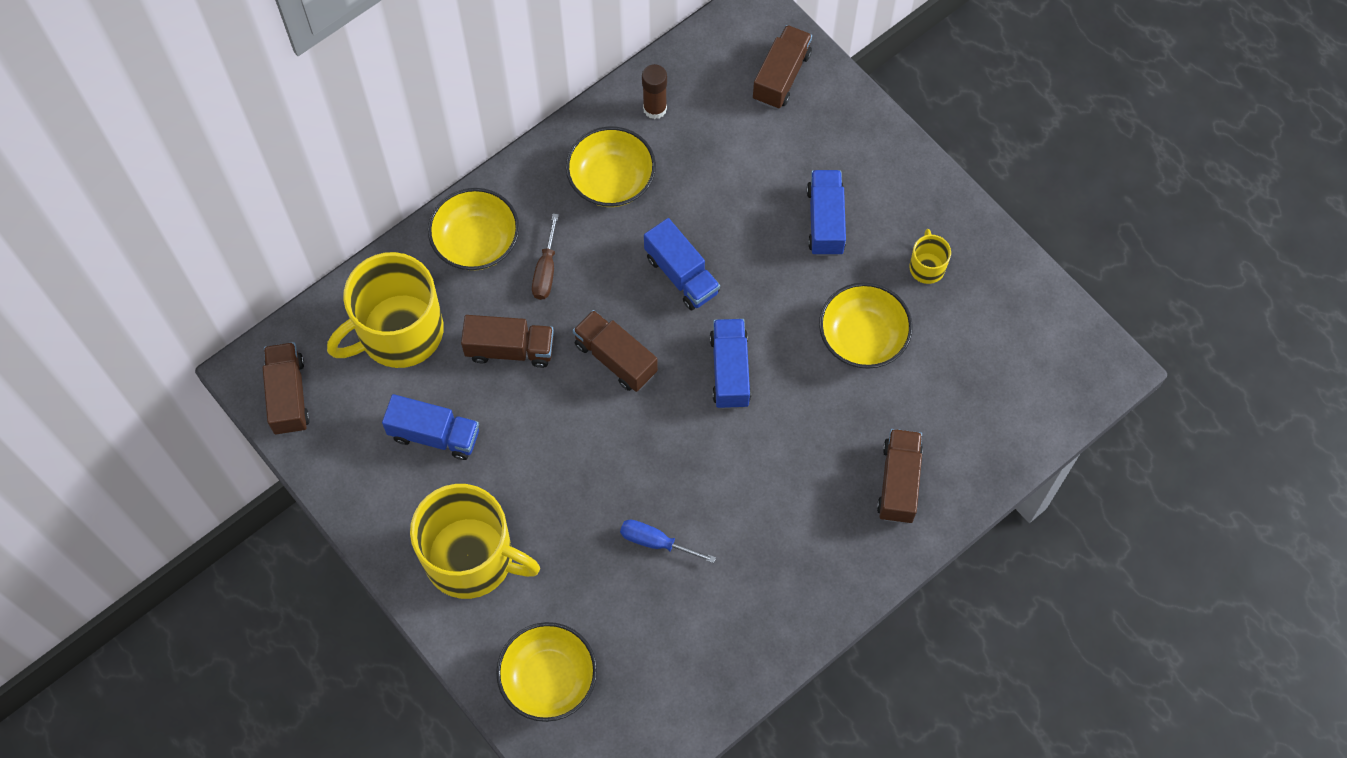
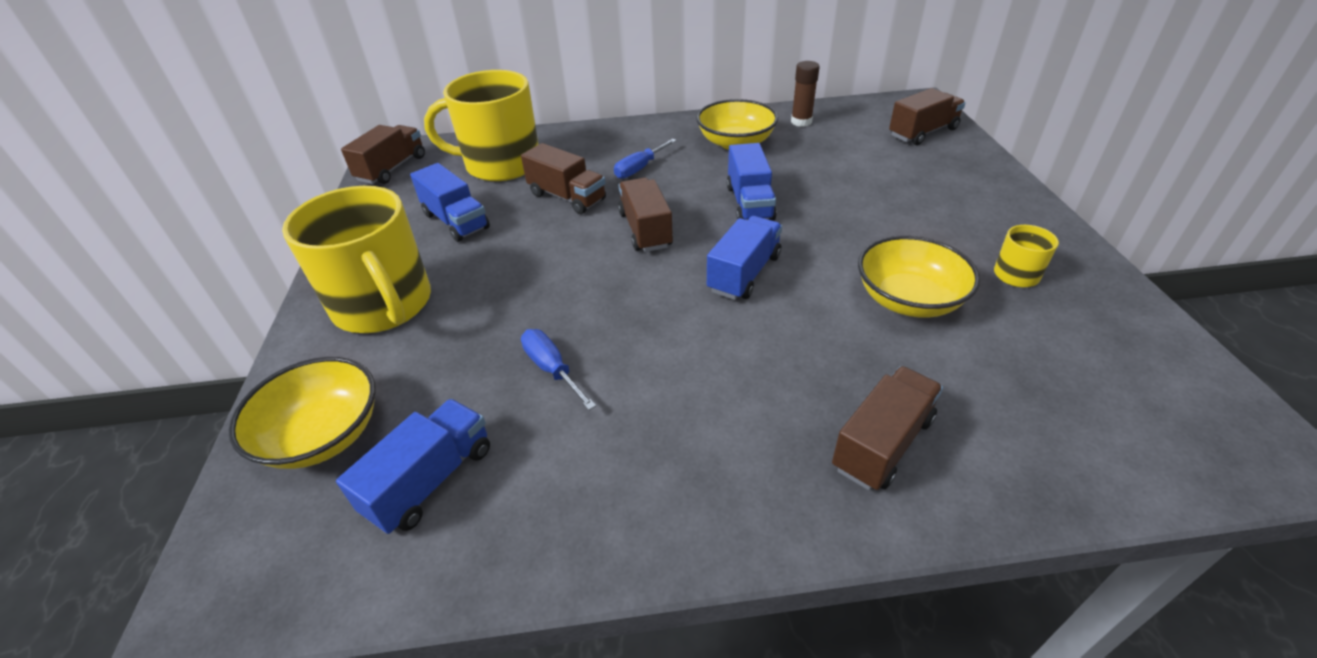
camera: 35 degrees right, 25 degrees down
(476, 242) = (604, 142): yellow bowl -> none
(546, 270) = (640, 168): brown screwdriver -> blue screwdriver
(825, 221) = (914, 213): blue truck -> blue truck (430, 480)

